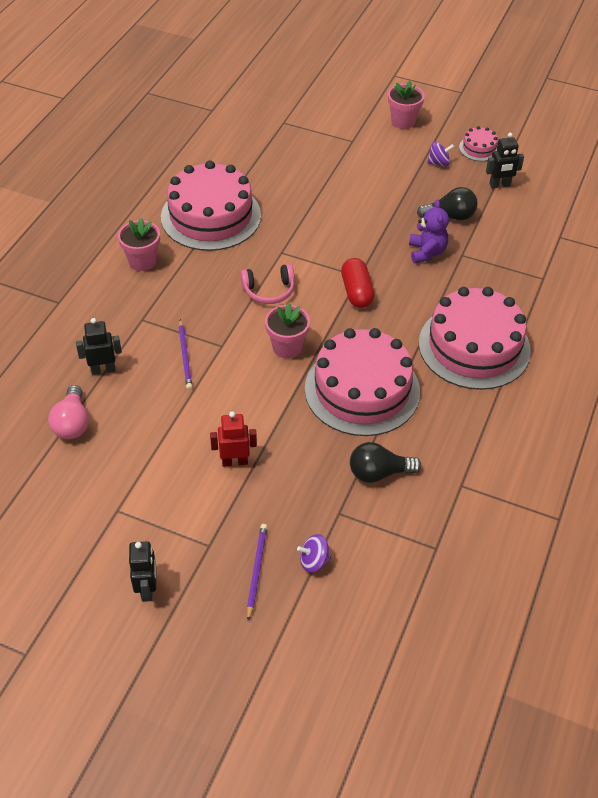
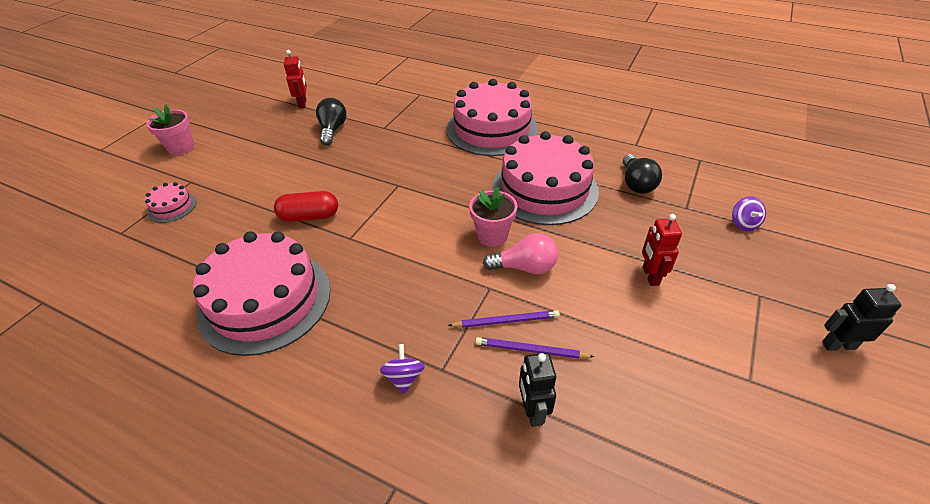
camera: 85 degrees left, 5 degrees down
(72, 423) = (631, 443): pink light bulb -> pink light bulb (525, 267)
(142, 261) = (330, 374): pink flower pot -> none
(256, 570) = (772, 260): purple pencil -> purple pencil (530, 350)
(269, 291) = (408, 248): pink headphones -> none
(357, 292) = (420, 187): red capsule -> red capsule (309, 216)
(427, 252) = (376, 145): purple teddy bear -> none
(439, 163) = (257, 131): purple spinning top -> purple spinning top (404, 377)
(479, 148) = (248, 110): pink cake -> pink cake (172, 207)
(500, 185) = (303, 104): black robot -> red robot

